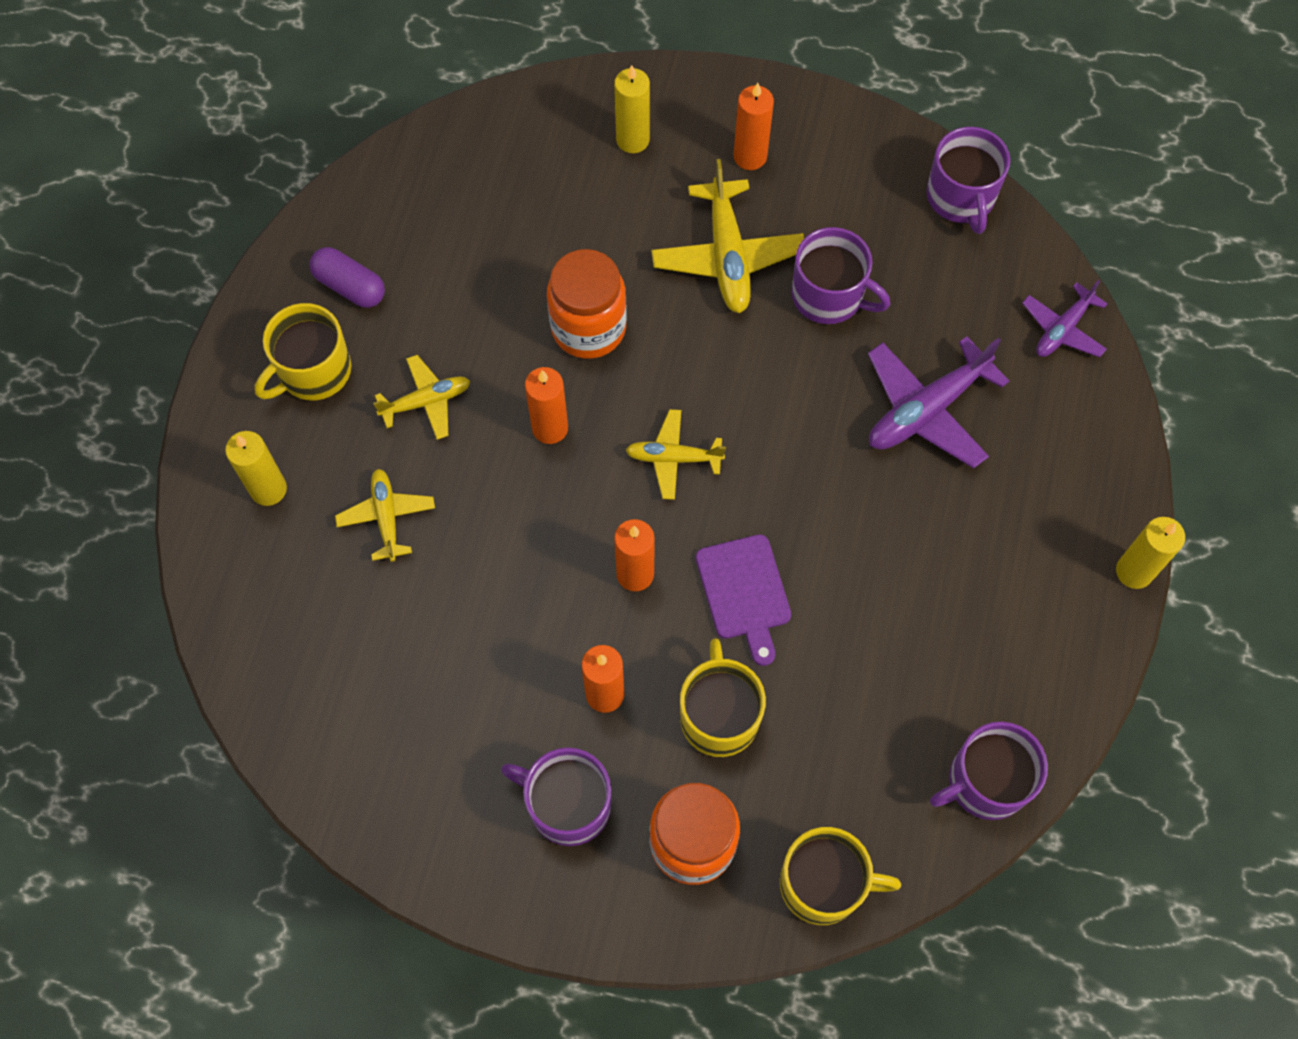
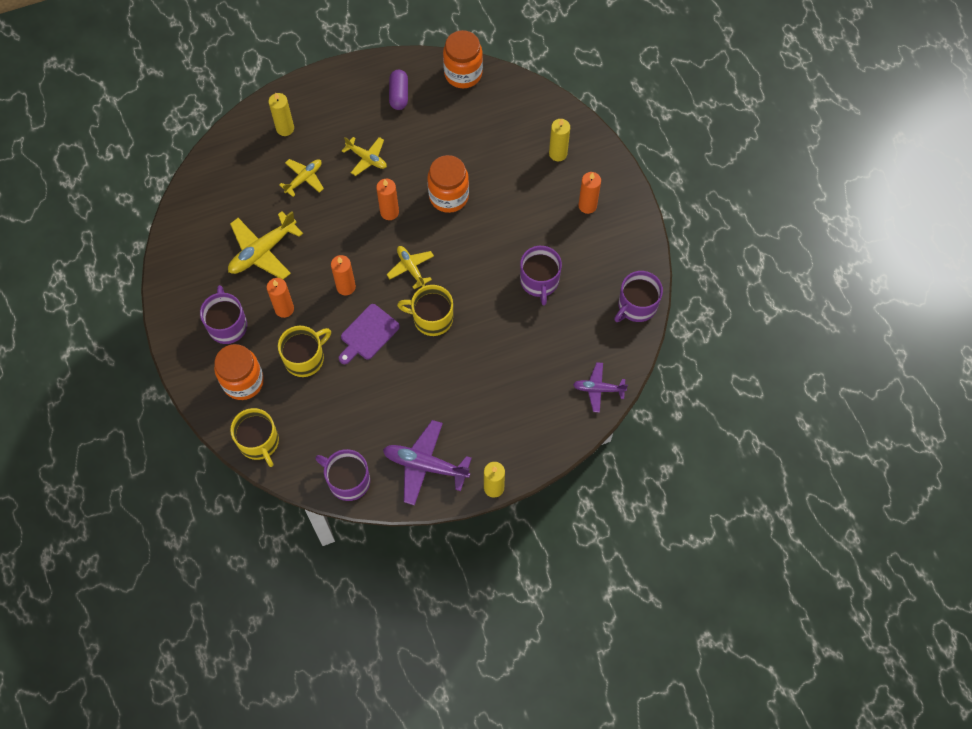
camera: 55 degrees right, 0 degrees up
(313, 371) = (349, 108): yellow mug -> yellow mug (431, 318)
(389, 177) = (463, 73): none -> orange jar
(727, 256) = (527, 228): yellow plane -> yellow plane (262, 251)
(927, 410) = (511, 355): purple plane -> purple plane (425, 465)

